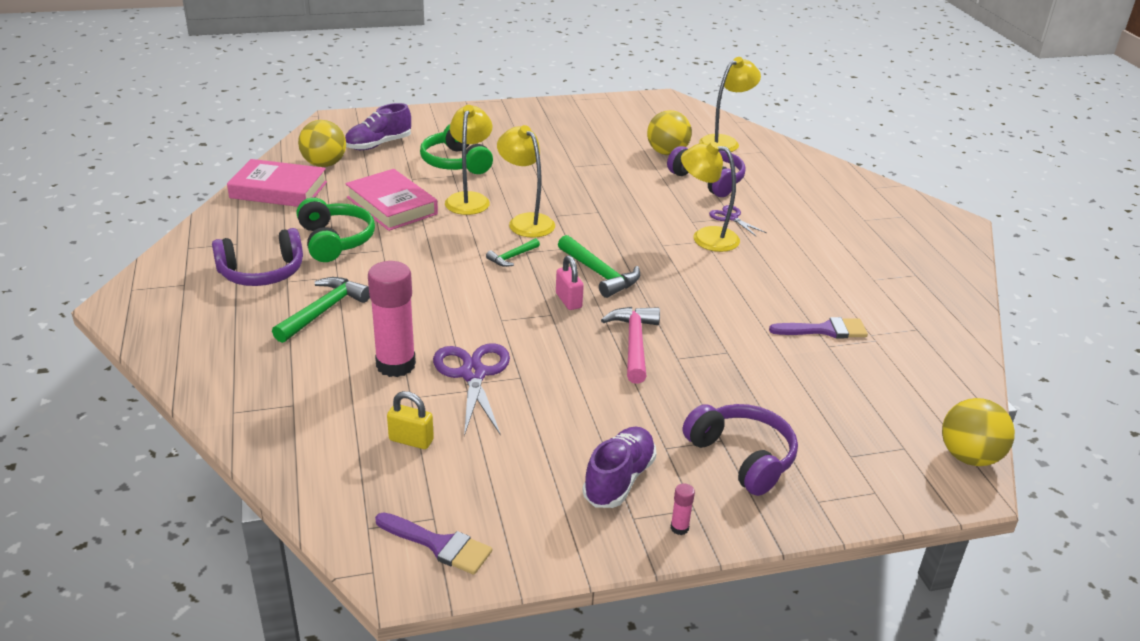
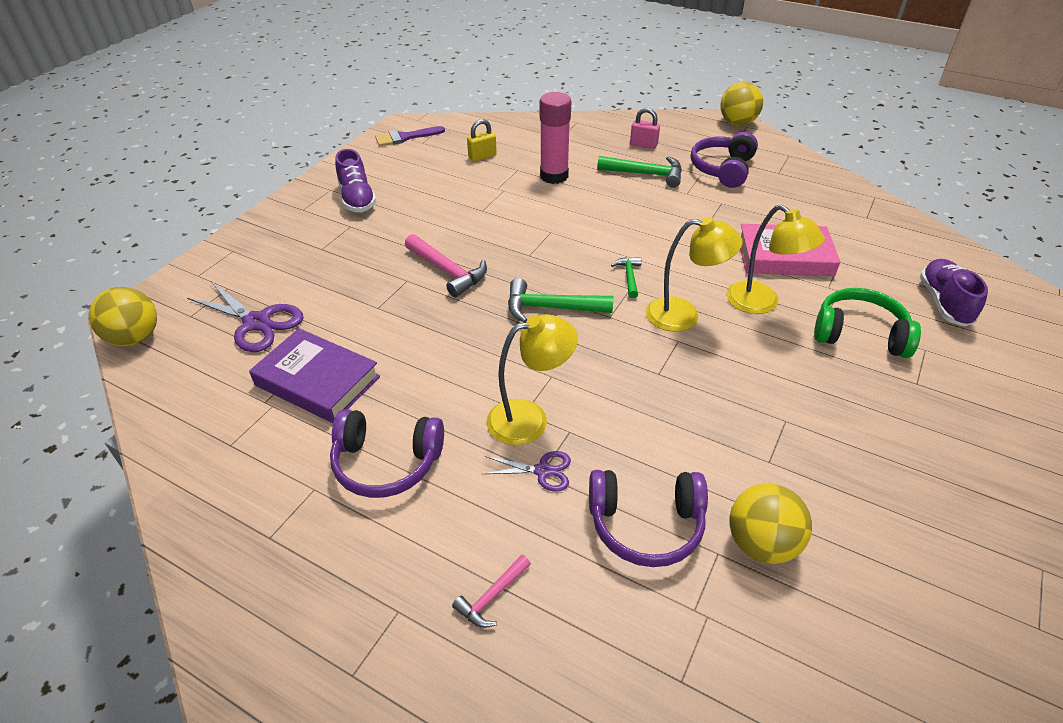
camera: 135 degrees right, 10 degrees up
(278, 190) = (864, 214): pink book -> none
(323, 311) = (646, 174): green hammer -> green hammer turned 60 degrees counterclockwise
(324, 164) = (909, 254): yellow ball -> yellow ball (737, 123)
(335, 241) = (743, 209): green headphones -> none
(473, 374) = (508, 196): purple scissors -> purple scissors (257, 323)
(568, 301) = (535, 271): pink padlock -> pink padlock (643, 145)
(679, 528) = (302, 198): pink glue stick -> none
(725, 142) = (750, 656): yellow lamp -> none
(742, 457) = (299, 247): purple headphones -> purple headphones (386, 463)
(813, 201) = (492, 597): none -> pink hammer
(825, 330) = (317, 381): purple brush -> purple book

